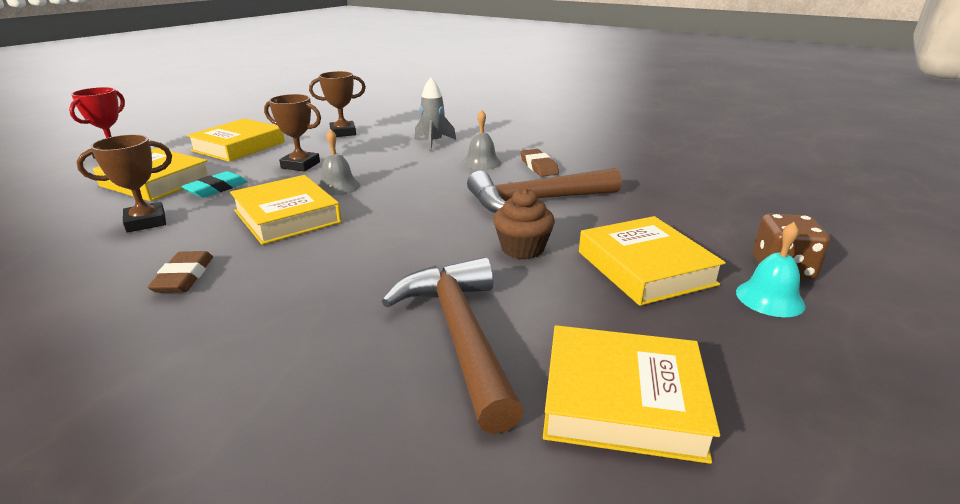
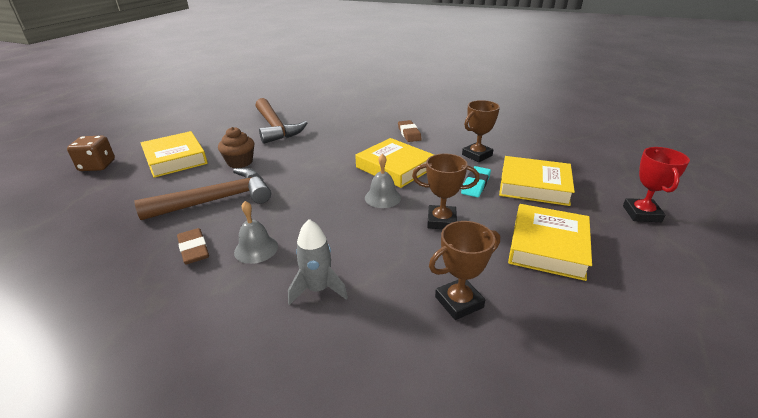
camera: 170 degrees right, 5 degrees up
(622, 400) = (222, 119): yellow book -> none
(770, 298) = (127, 151): turquoise bell -> none

